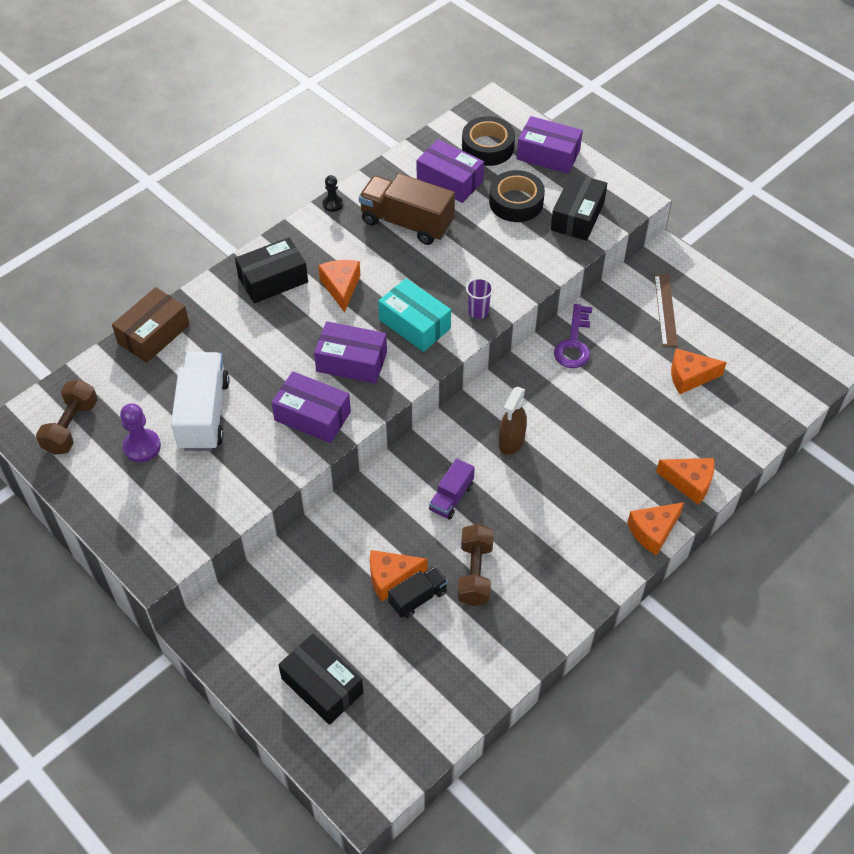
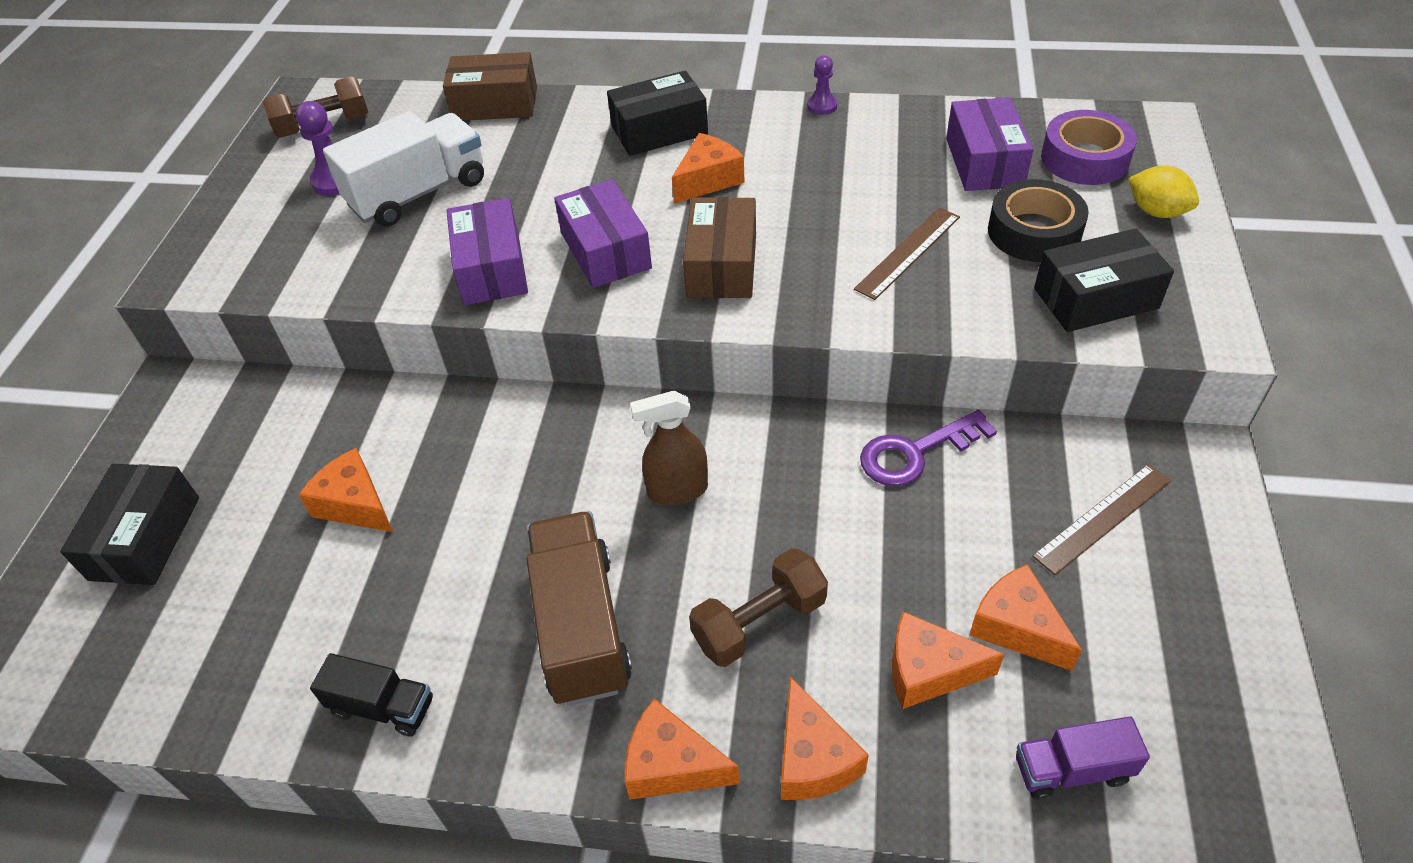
camera: 55 degrees right, 5 degrees down
(273, 280) = (659, 130): black box -> black box turned 45 degrees counterclockwise
(333, 204) = (822, 106): black pawn -> purple pawn
(407, 223) = (871, 169): brown truck -> brown truck (581, 626)
(414, 324) = (722, 265): turquoise box -> brown box
(418, 598) = (341, 550): black truck -> black truck (382, 707)
(451, 497) = (529, 485): purple truck -> purple truck (1072, 769)
(475, 573) = (424, 586): brown dumbbell -> brown dumbbell (759, 622)
(478, 311) = (809, 305): purple cup -> none
(481, 253) = (908, 252): none -> brown ruler
(487, 147) = (1084, 158): black tape -> purple tape
(548, 155) = (1156, 211): purple box -> yellow lemon
(684, 418) = (929, 671): none -> orange cheese

